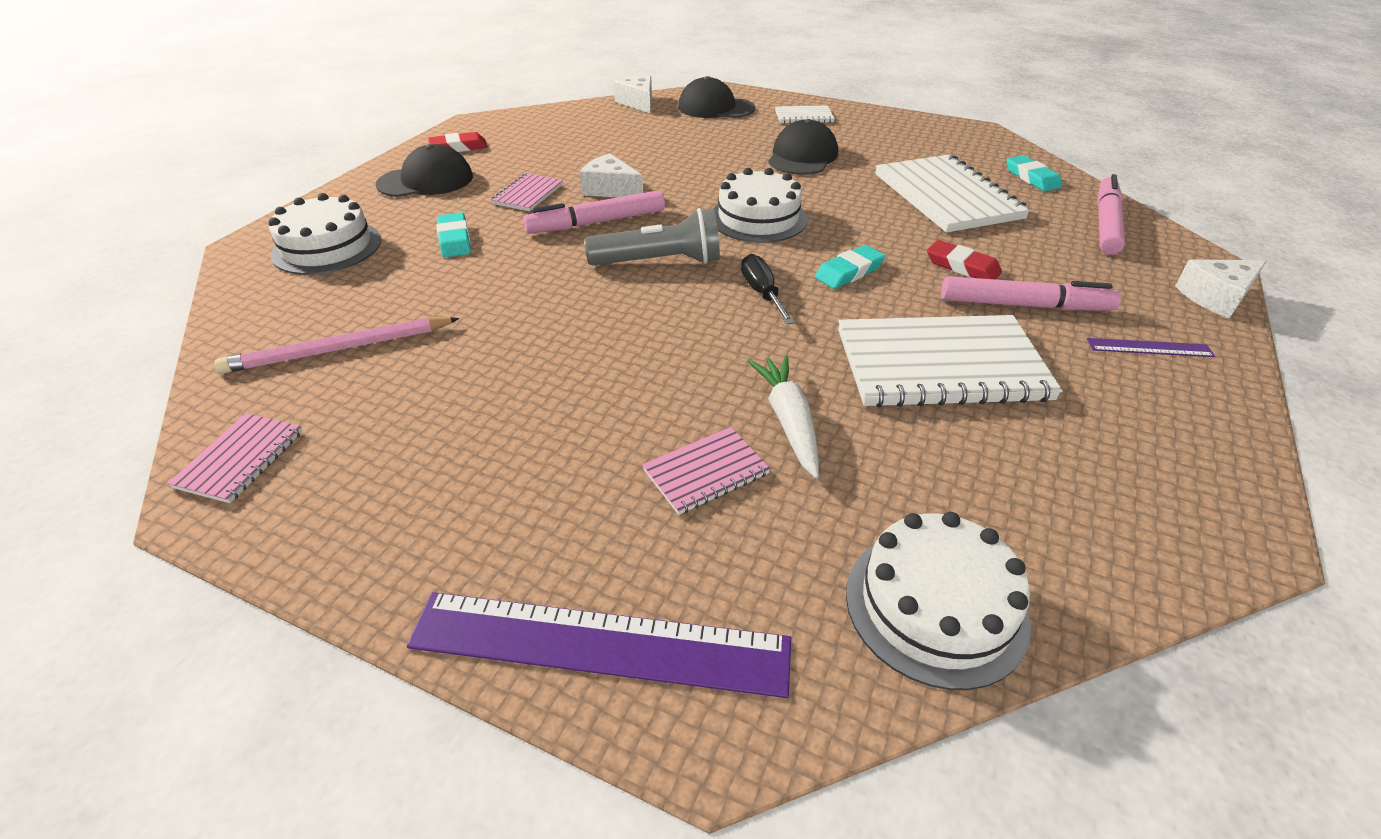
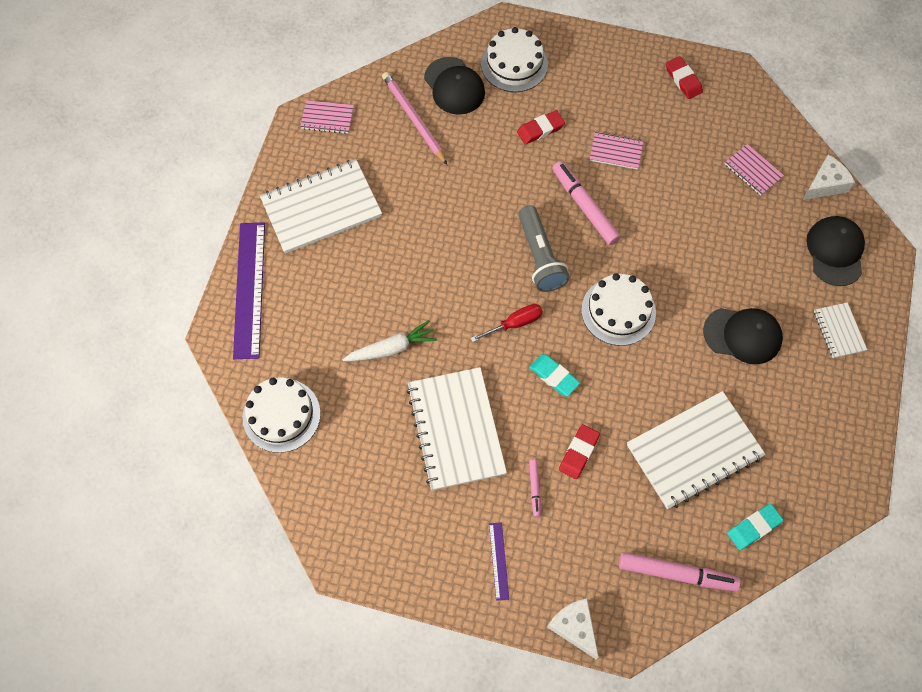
camera: 80 degrees right, 25 degrees up
(426, 181) = (619, 81): black cap -> black cap (454, 86)
(449, 489) = (321, 208): none -> white notebook
(454, 239) = (540, 129): turquoise eraser -> red eraser
(610, 189) = (639, 203): white cheese -> none
(706, 472) = (348, 313): pink notebook -> pink notebook (753, 170)
(762, 293) = (514, 324): black screwdriver -> red screwdriver
(1024, 305) = (534, 488): pink marker -> pink marker, size x0.50

